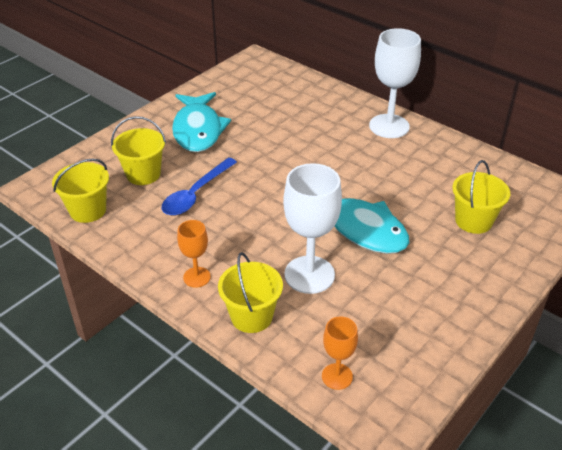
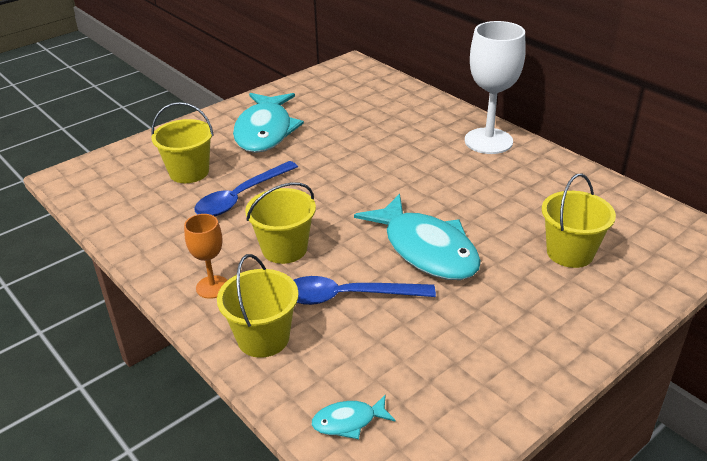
camera: 10 degrees right, 5 degrees down
(88, 210) = (115, 205): yellow bucket -> yellow bucket (284, 249)
(309, 275) = (348, 296): white goblet -> blue spoon
(337, 376) = (348, 421): orange goblet -> turquoise fish

